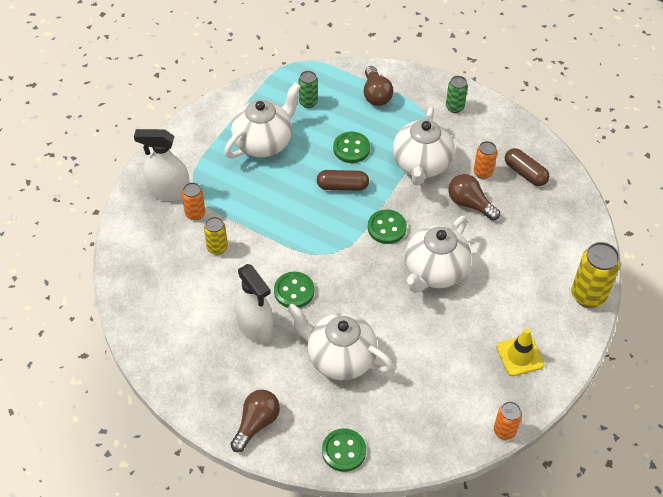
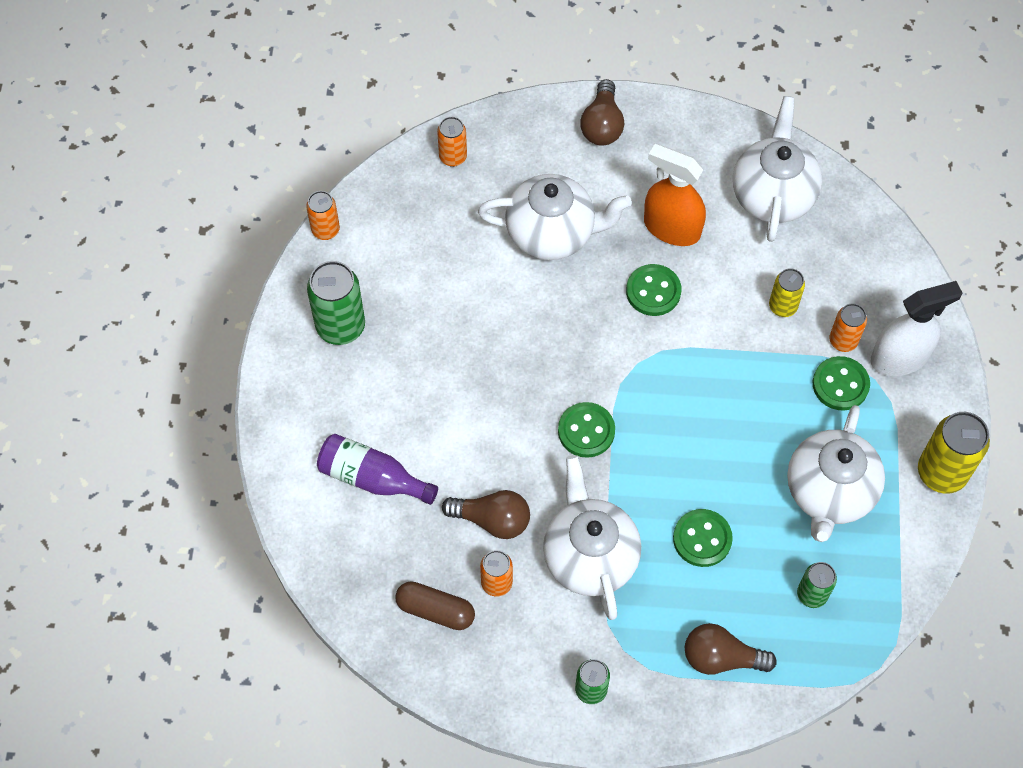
camera: 155 degrees right, 10 degrees up
(255, 327) = (671, 228): white spray bottle -> orange spray bottle
(342, 186) = (679, 469): brown capsule -> none
(344, 451) = (493, 136): green button -> green button (840, 384)
(376, 95) = (721, 658): brown light bulb -> brown light bulb turned 45 degrees counterclockwise
(382, 447) = (453, 157): none -> orange can
(435, 272) = (493, 394): white teapot -> white teapot (772, 194)
(520, 356) = (340, 326): yellow traffic cone -> green can
(535, 255) = (372, 478): none -> purple bottle
(588, 295) = (282, 447): yellow can -> yellow can (941, 473)

